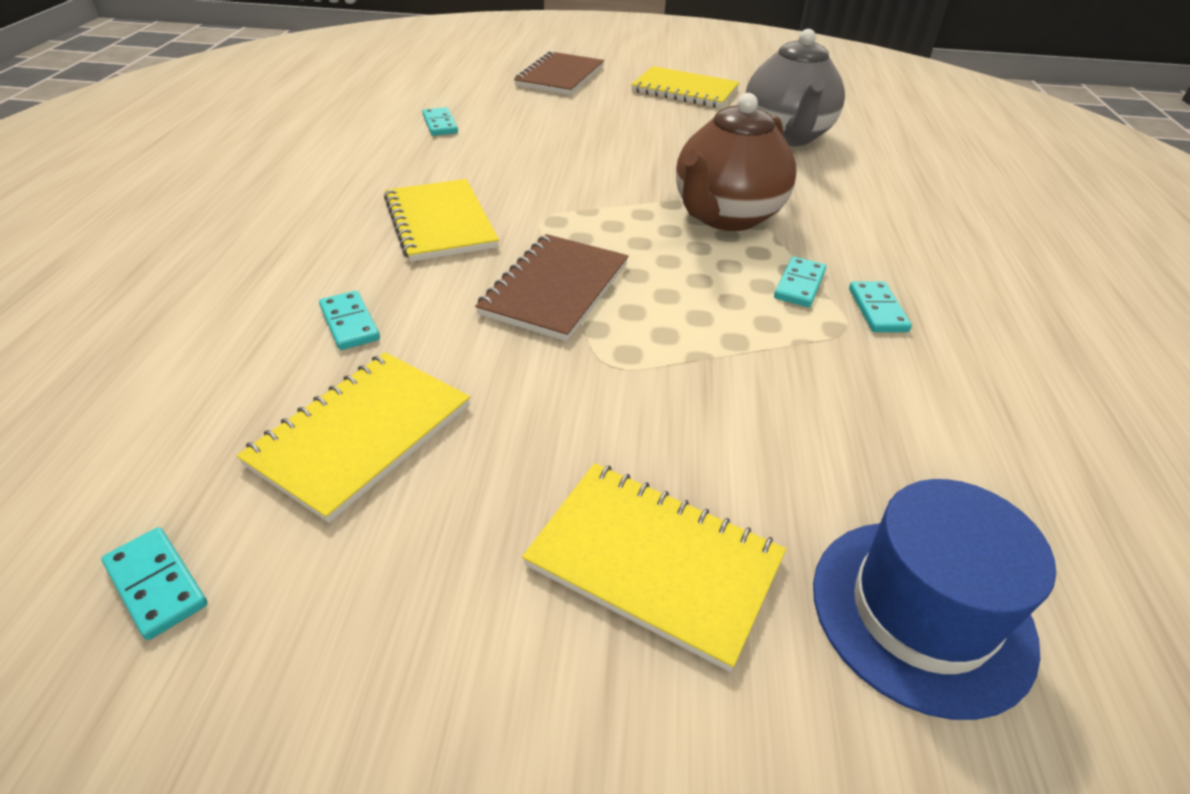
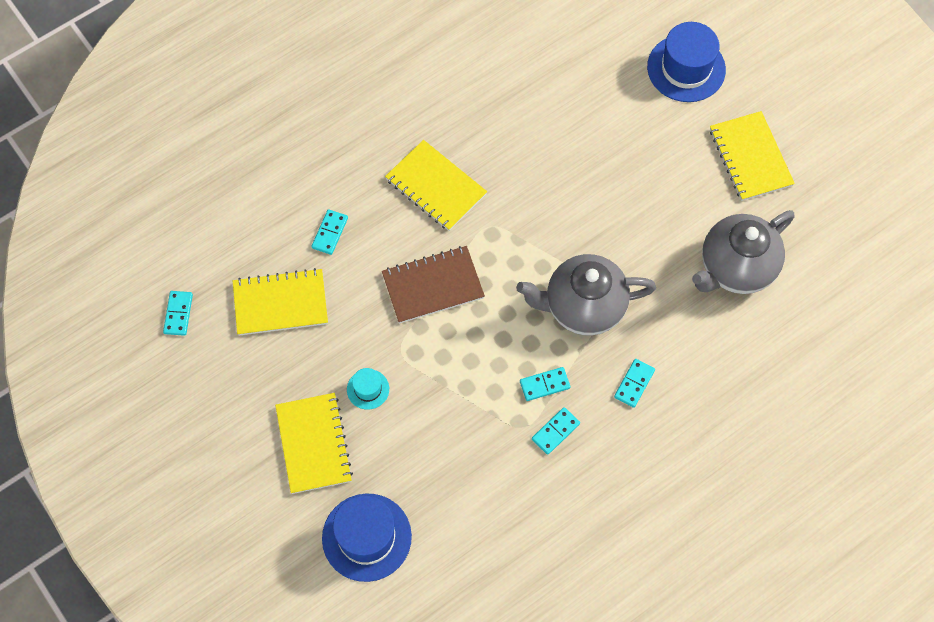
camera: 50 degrees right, 25 degrees up
(440, 124) = (537, 77): turquoise domino -> turquoise domino (634, 384)
(440, 223) = (436, 187): yellow notebook -> yellow notebook turned 75 degrees counterclockwise
(560, 76) = (686, 68): brown notebook -> blue hat
(628, 431) = (368, 389): none -> turquoise hat
(726, 216) = (583, 307): brown teapot -> grey teapot

